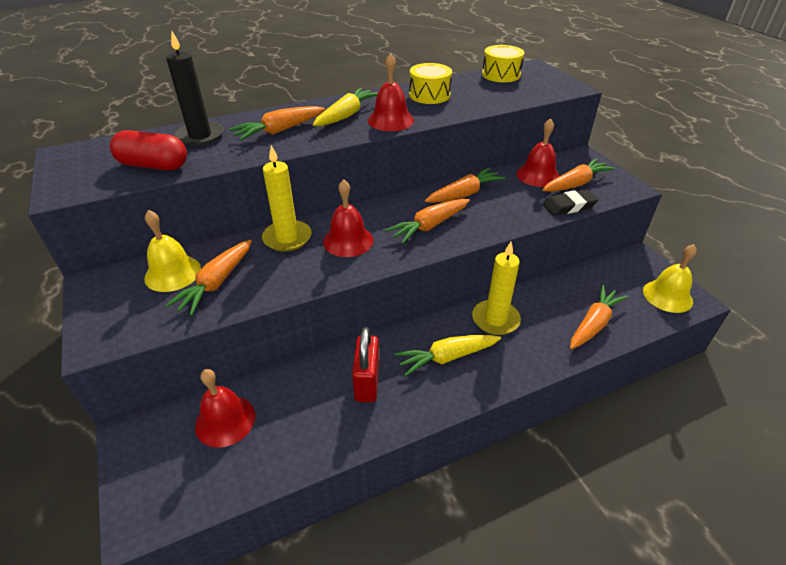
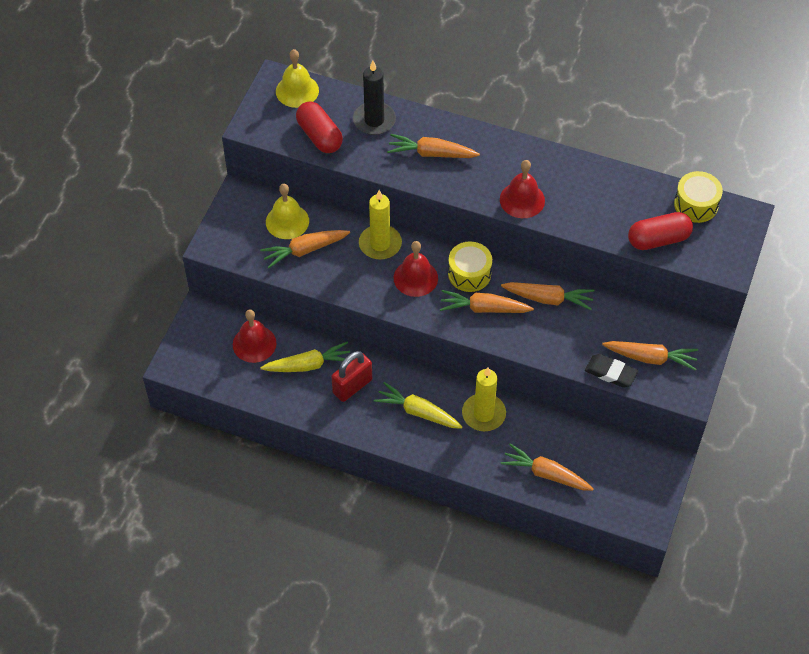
camera: 45 degrees right, 15 degrees up
(346, 115) = (498, 169): yellow carrot -> yellow carrot (308, 365)
(429, 95) = (593, 189): yellow drum -> yellow drum (469, 274)
(510, 96) = (658, 239): none -> red capsule
(538, 175) = (634, 326): red bell -> none
(593, 324) = (546, 474): orange carrot -> orange carrot turned 150 degrees counterclockwise
(667, 296) = (634, 503): yellow bell -> yellow bell (297, 91)

